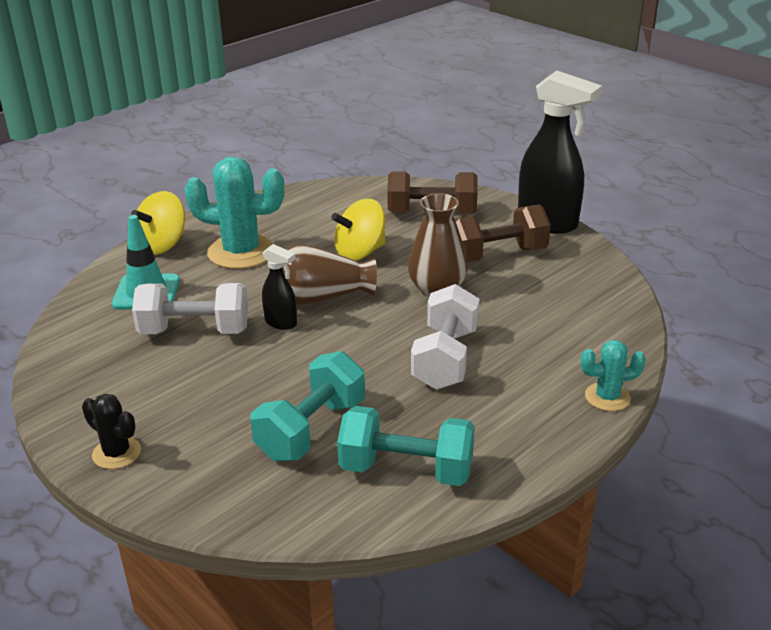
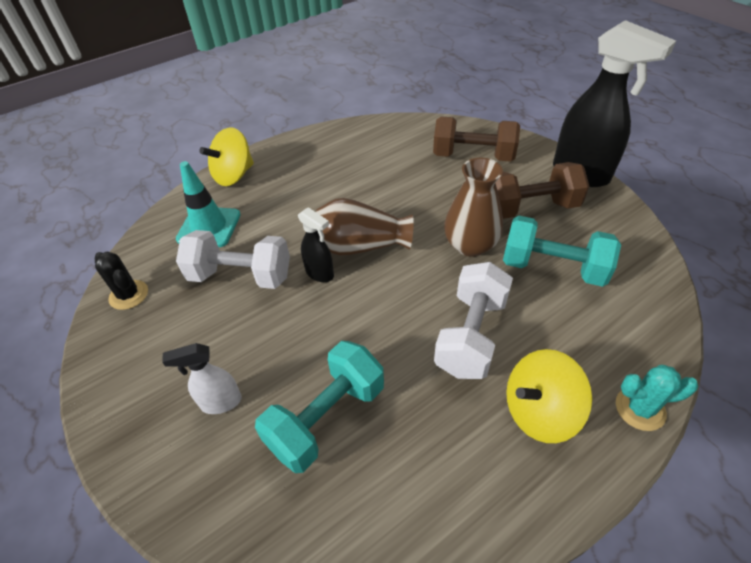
camera: 10 degrees right, 15 degrees up
(116, 453) = (136, 426): black cactus -> black cactus (129, 295)
(200, 428) = (220, 402): none -> white spray bottle
(241, 252) = (299, 188): turquoise cactus -> none
(360, 252) = (403, 196): yellow spinning top -> yellow spinning top (539, 411)
(406, 470) = (416, 491): turquoise dumbbell -> turquoise dumbbell (553, 268)

